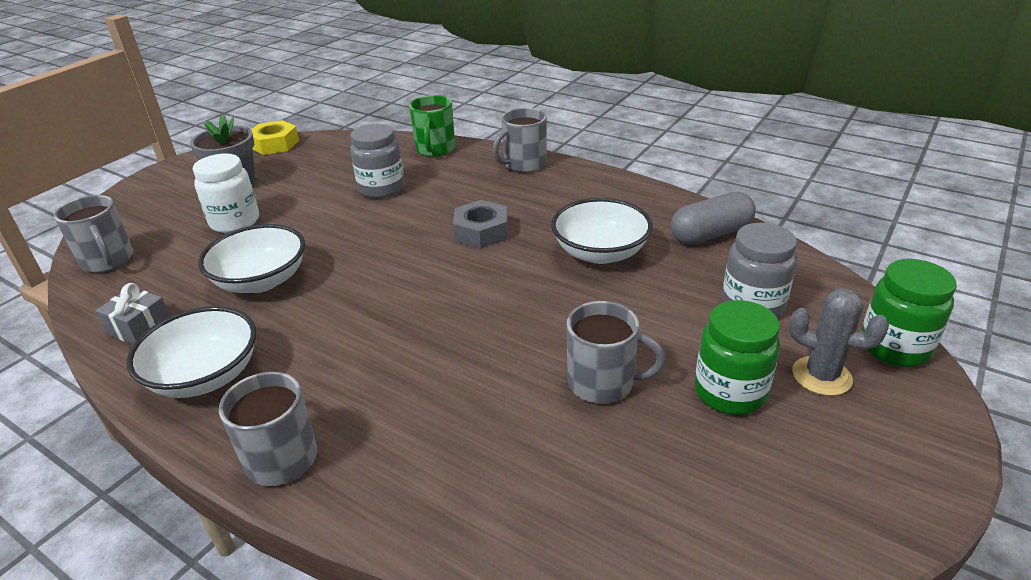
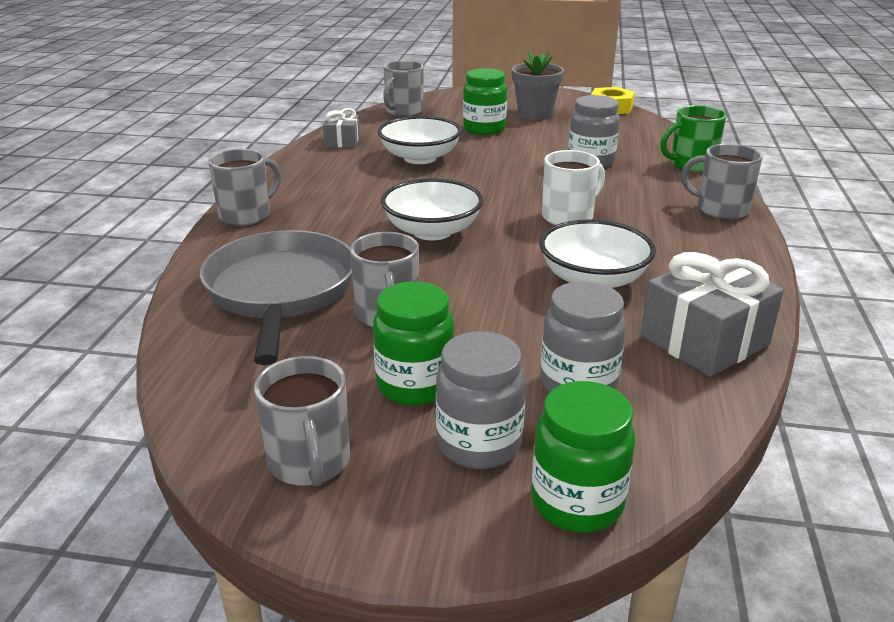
camera: 65 degrees right, 5 degrees down
(205, 376) = (308, 172): white bowl -> white bowl (432, 231)
(235, 222) = (484, 129): white jar -> green jar
(481, 231) = (568, 217): grey nut -> white mug
(512, 456) = (281, 292): none -> grey pan
(711, 234) = (704, 341): grey capsule -> grey gift
(821, 376) = (479, 444): grey cactus -> grey jar
(836, 486) = (309, 462): none -> grey mug

